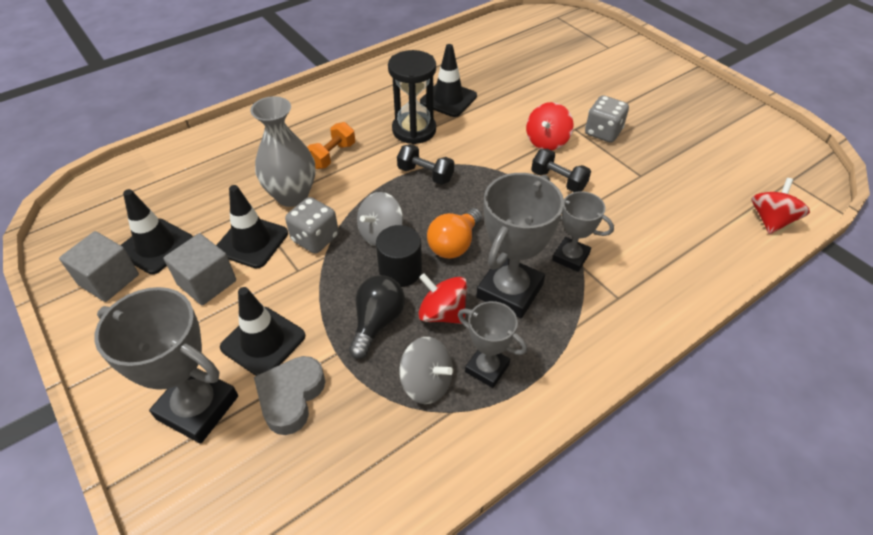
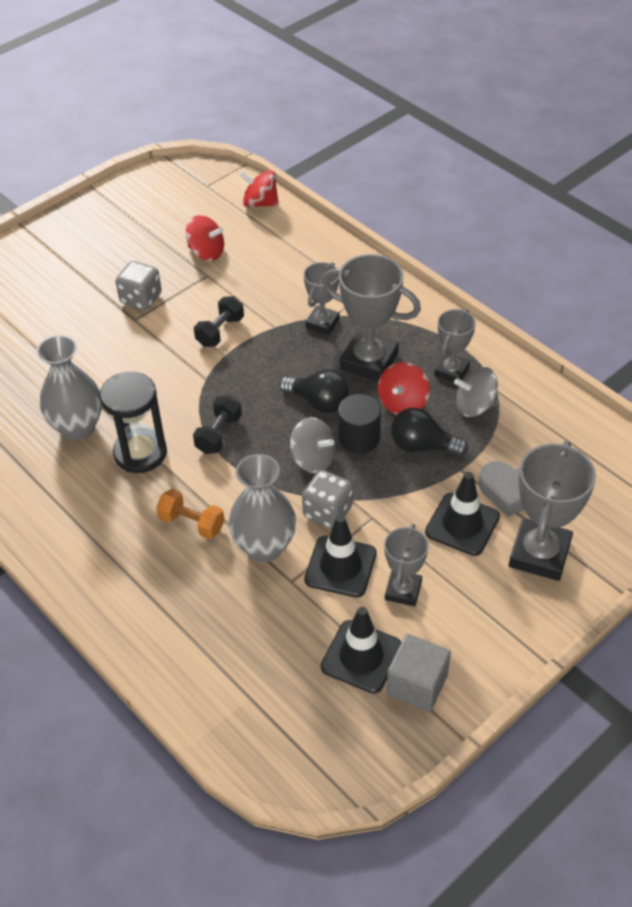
camera: 95 degrees left, 0 degrees up
(207, 282) = (403, 590): grey cube -> grey trophy
(426, 383) = (475, 406): grey spinning top -> grey spinning top turned 120 degrees counterclockwise
(448, 99) = (78, 428): black traffic cone -> grey vase
(454, 244) = (319, 402): orange light bulb -> black light bulb
(547, 141) = (157, 340): red spinning top -> red spinning top (206, 252)

